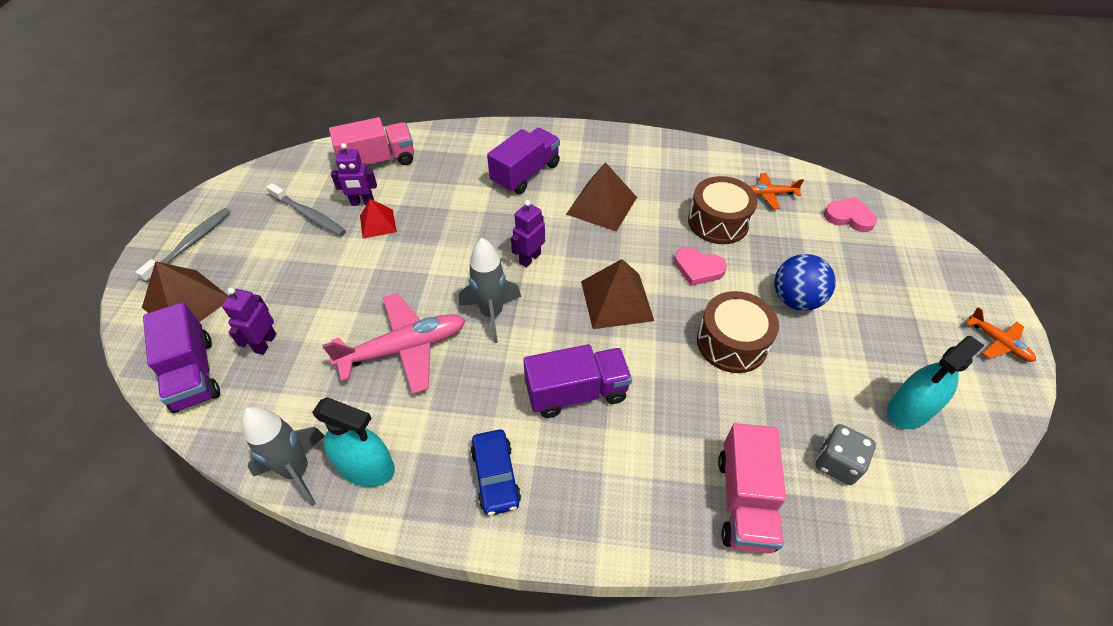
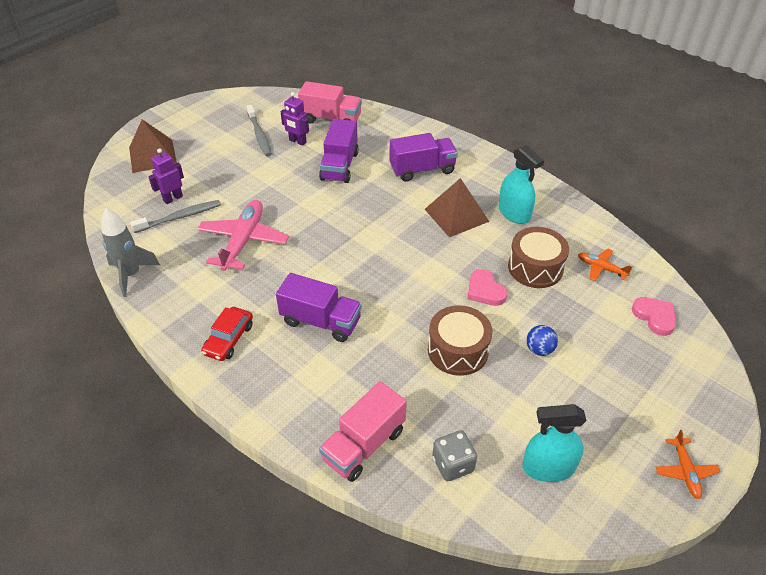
camera: 35 degrees right, 5 degrees down
(191, 244) = (181, 123): grey toothbrush -> grey toothbrush (180, 217)
(193, 373) = (124, 196): purple truck -> purple truck (339, 166)
(366, 467) = (166, 293): turquoise spray bottle -> turquoise spray bottle (514, 213)
(378, 223) = (295, 159): red pyramid -> none
(404, 349) = (243, 241): pink plane -> pink plane turned 90 degrees counterclockwise
(492, 313) = (314, 247): grey rocket -> none
(495, 476) = (229, 339): blue car -> red car
(530, 258) = (371, 226): purple robot -> none
(616, 300) = (403, 281): brown pyramid -> none
(795, 300) = (539, 349): blue ball -> blue ball, size x0.61

